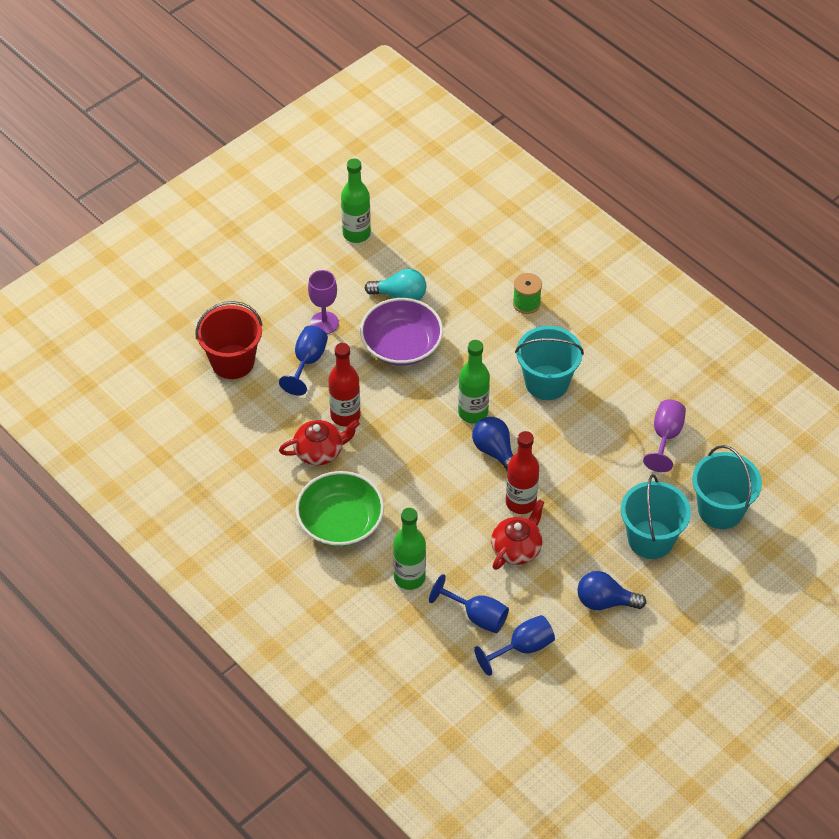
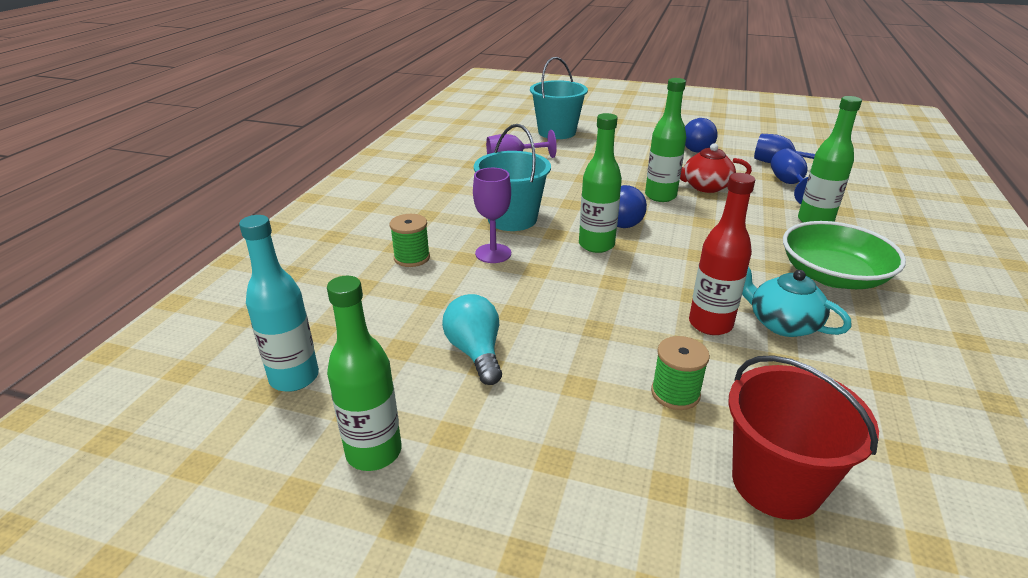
camera: 120 degrees left, 20 degrees down
(307, 362) = (675, 393): blue goblet -> green spool
(320, 451) = (782, 323): red teapot -> turquoise teapot
(324, 323) = (591, 407): purple goblet -> purple goblet (493, 253)
(401, 345) = (557, 321): purple bowl -> none
(433, 218) = (294, 377): none -> turquoise bottle
(520, 502) = (660, 196): red bottle -> green bottle
(650, 539) = (616, 146): turquoise bucket -> none

